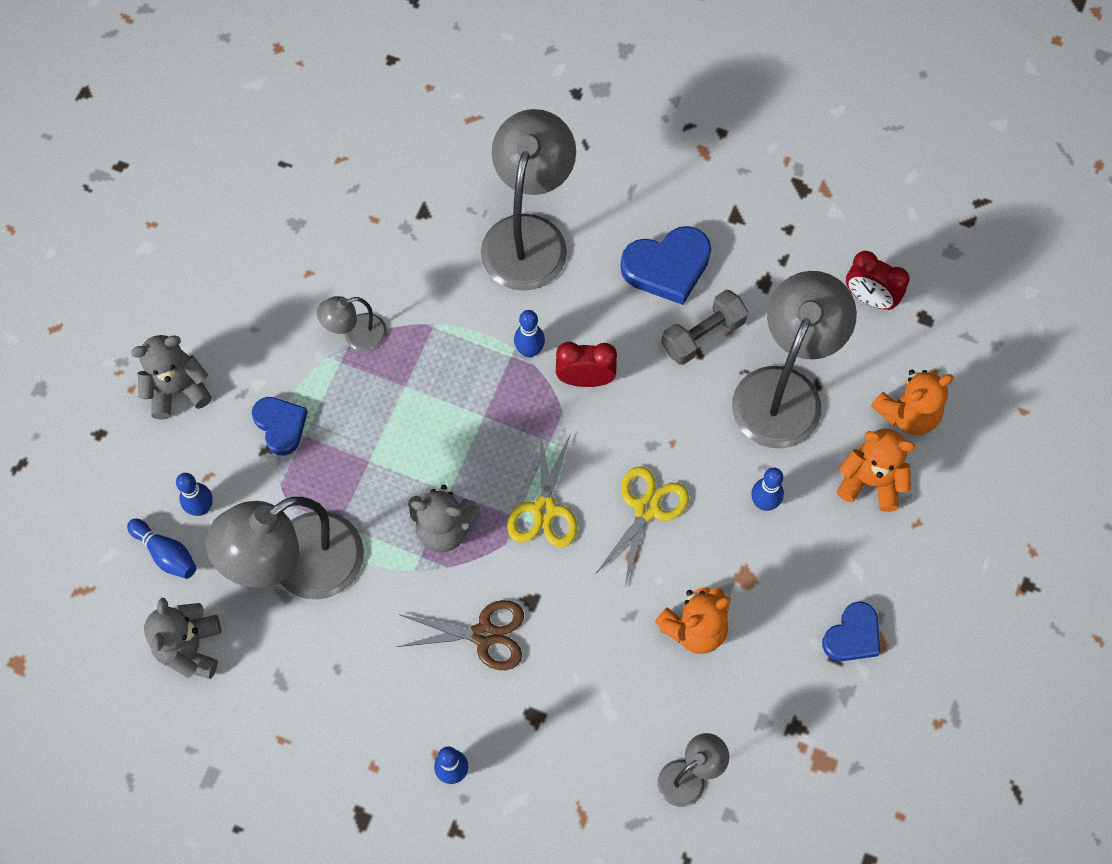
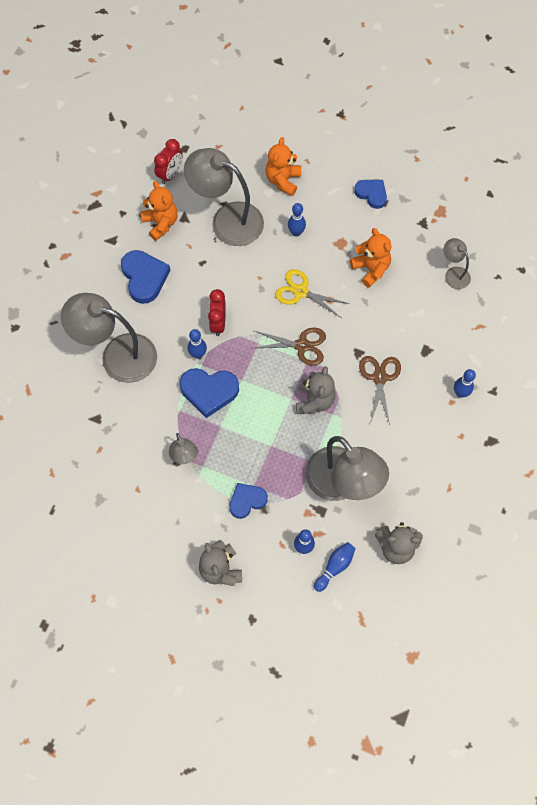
camera: 90 degrees left, 0 degrees up
(464, 368) = (209, 391): none -> blue heart
(544, 509) = (302, 345): yellow scissors -> brown scissors
(703, 335) = (191, 260): grey dumbbell -> none
(908, 414) = (243, 160): orange teddy bear -> orange teddy bear (161, 223)

